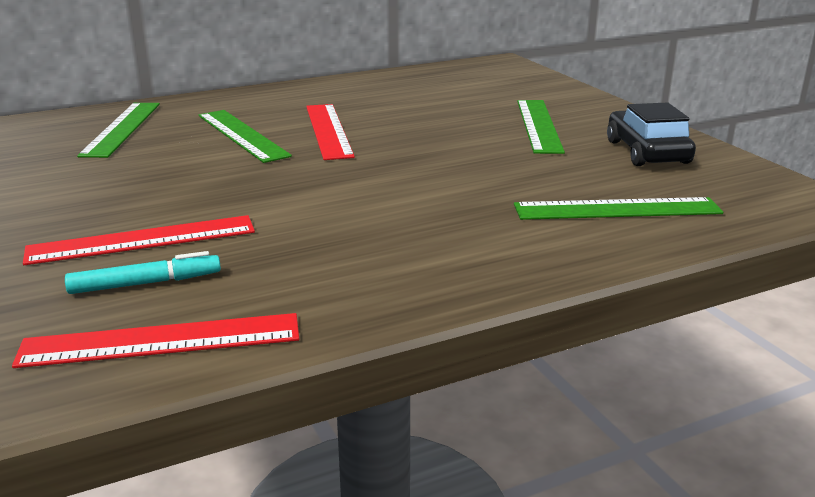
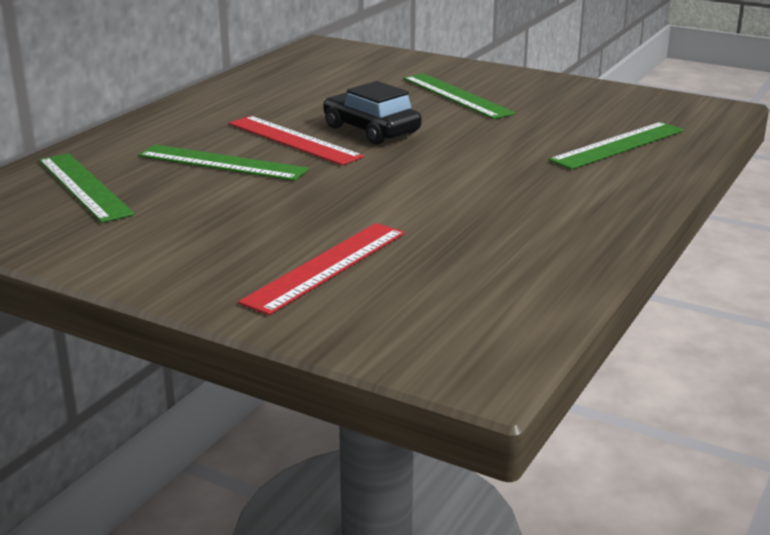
camera: 35 degrees left, 0 degrees up
(145, 283) = (399, 293): turquoise marker -> none
(161, 341) = (493, 321): red ruler -> none
(647, 152) = (568, 99): black car -> black car (371, 130)

